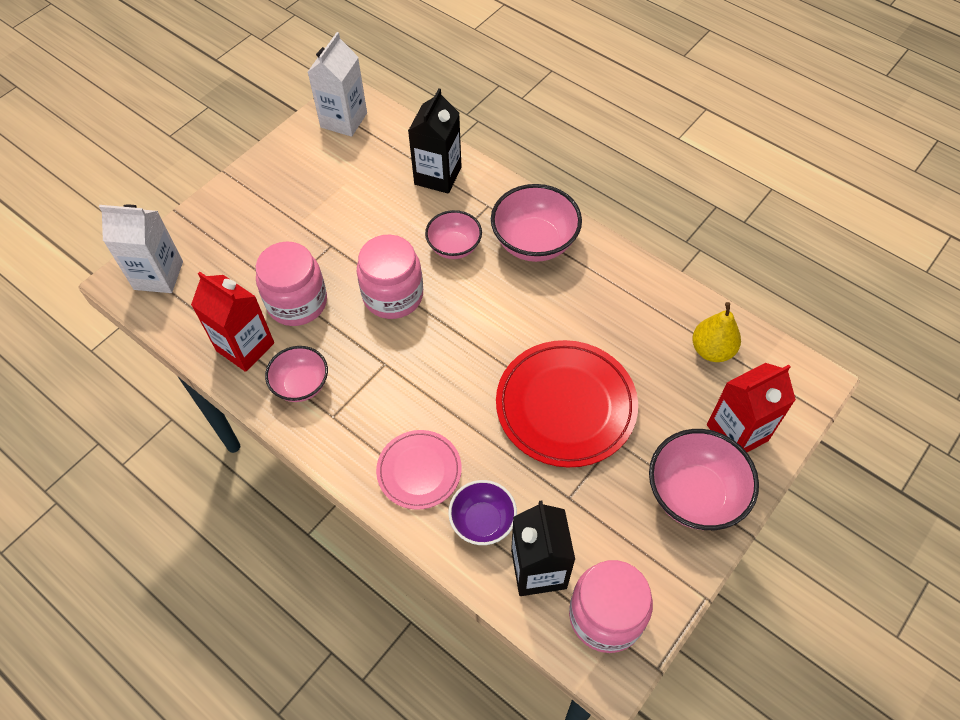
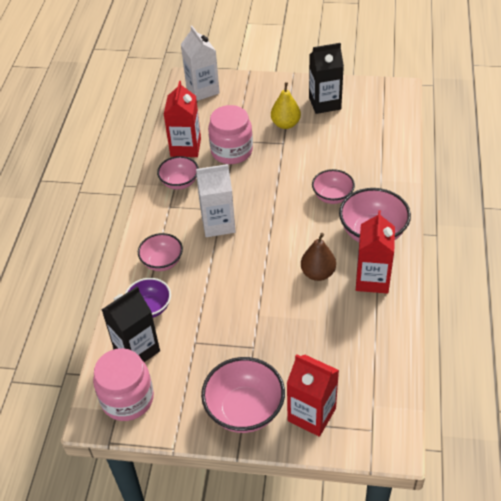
camera: 60 degrees right, 10 degrees down
(344, 120) = (381, 97): white carton -> white carton (218, 224)
(393, 295) = (271, 188): pink jar -> none
(419, 471) = (162, 262): pink plate -> pink bowl
(438, 176) = (380, 160): black carton -> black carton (324, 103)
(554, 322) = (318, 273): none -> brown pear
(566, 406) = (259, 309): red plate -> none
(597, 279) = (372, 279): none -> red carton
(712, 350) = (369, 370): yellow pear -> yellow pear (285, 124)

